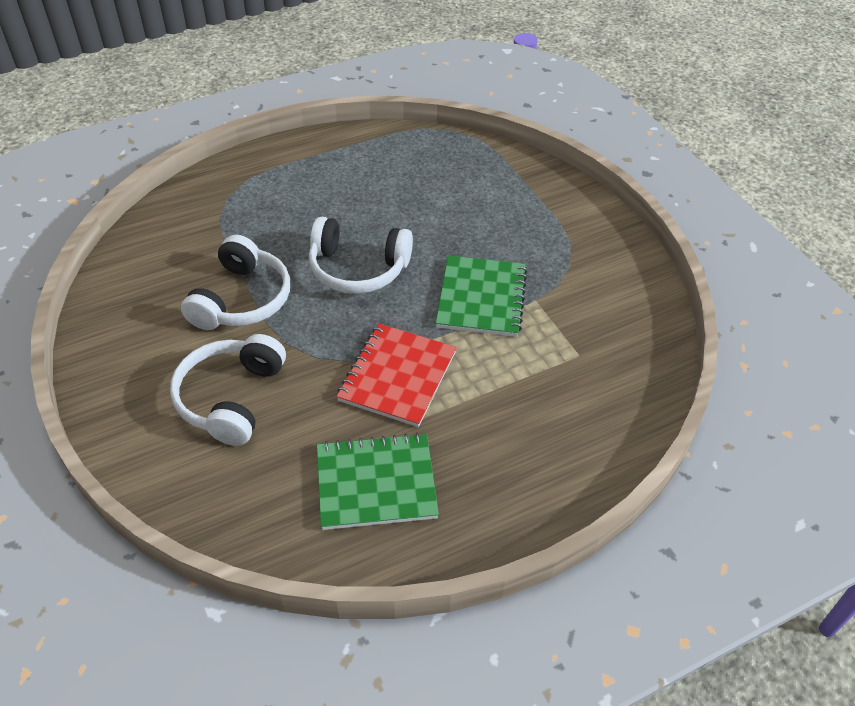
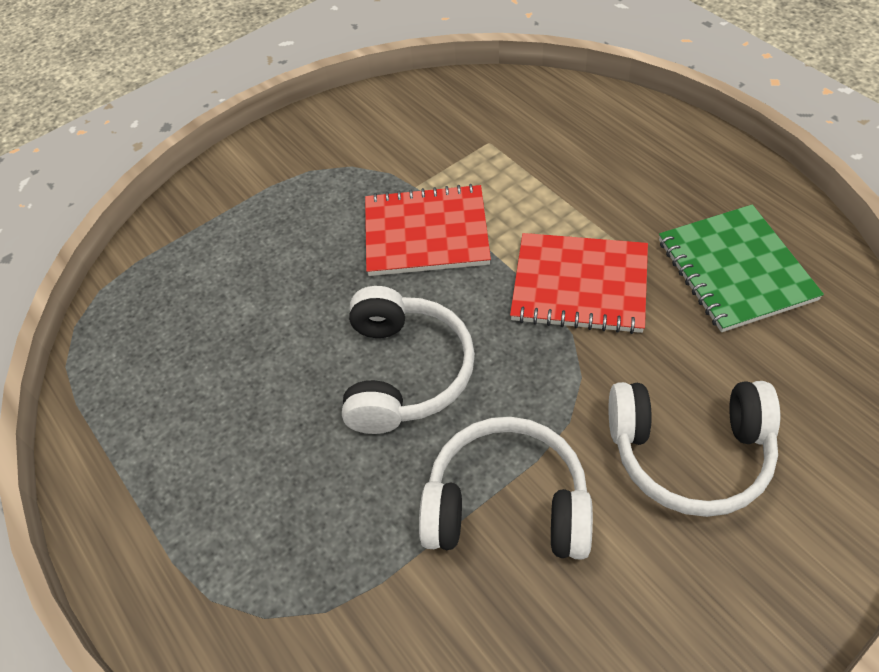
camera: 95 degrees left, 5 degrees up
(481, 298) = (426, 233): green notebook -> red notebook

